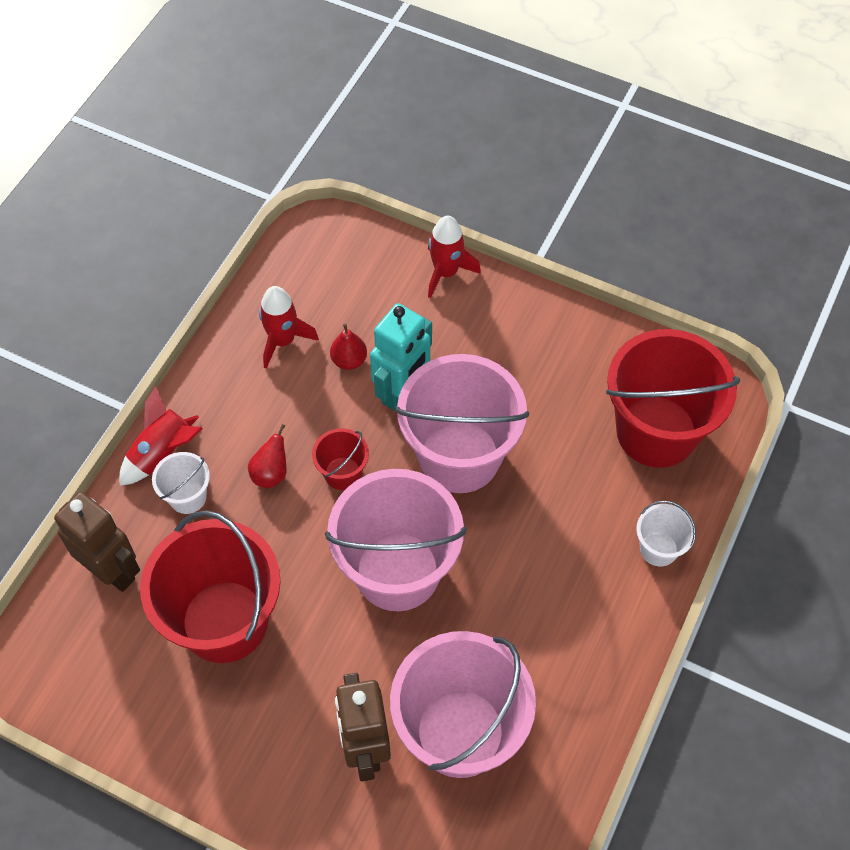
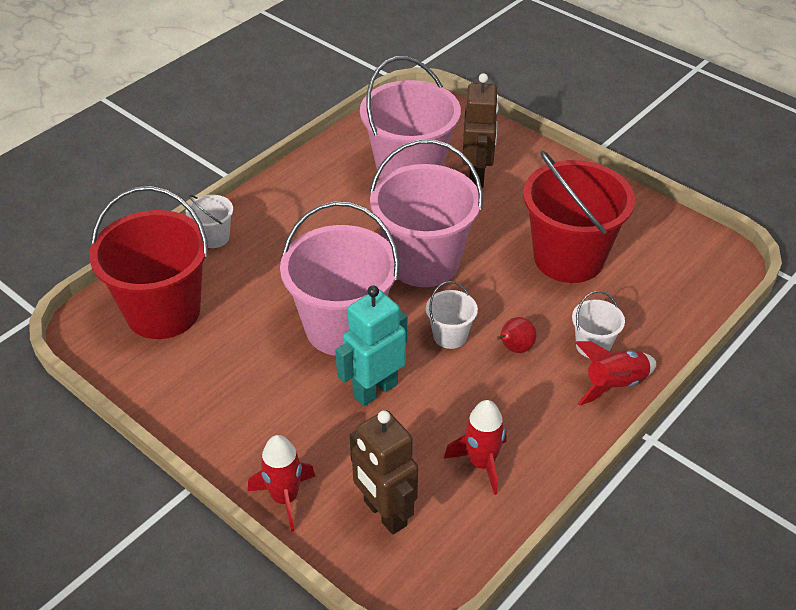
camera: 165 degrees left, 15 degrees down
(112, 571) = (660, 306): brown robot -> brown robot (384, 513)
(342, 473) = (450, 336): red bucket -> white bucket
(349, 360) = (417, 429): red pear -> none

